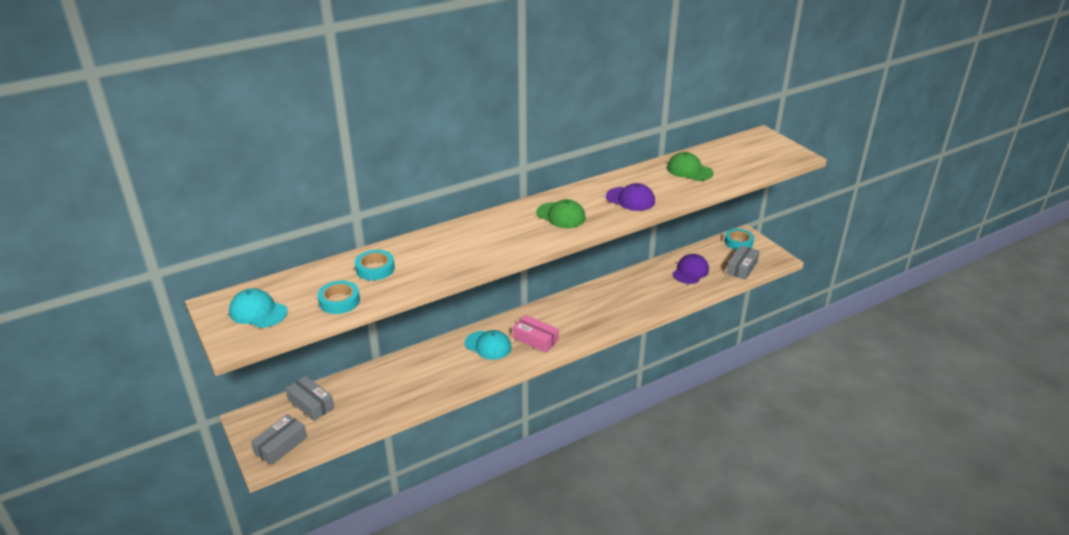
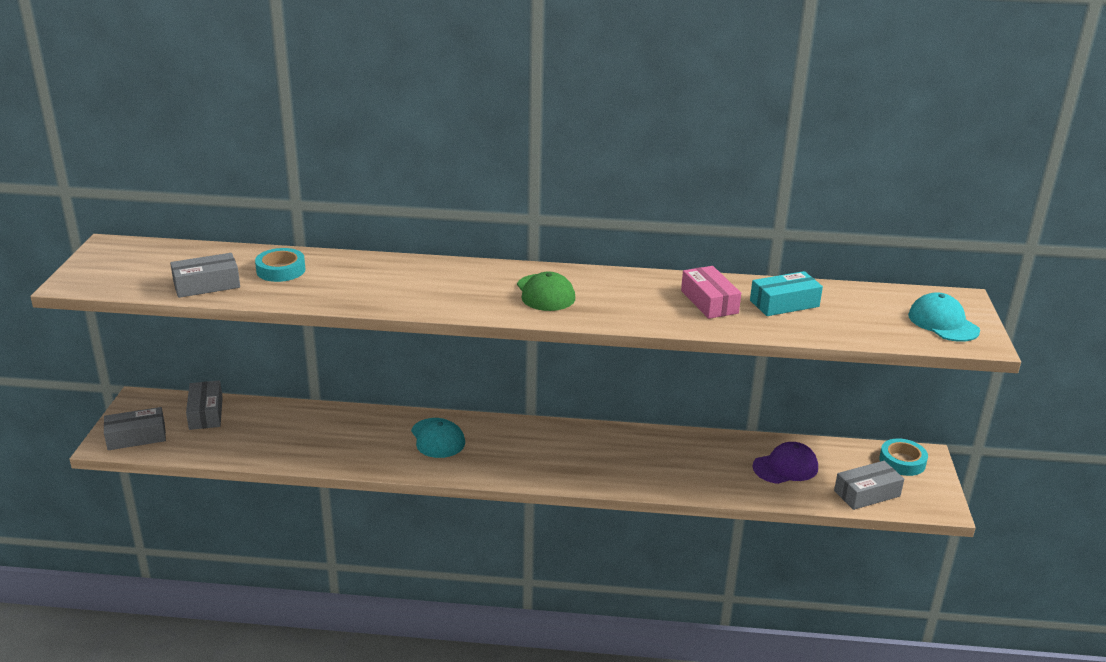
camera: 35 degrees right, 5 degrees down
(258, 312) = (130, 266): turquoise cap -> turquoise cap (943, 323)
(339, 301) = (206, 285): turquoise tape -> grey box
(535, 339) = (496, 456): pink box -> pink box (709, 302)
(630, 199) = (655, 307): purple cap -> none
(689, 170) = (784, 303): green cap -> turquoise box

